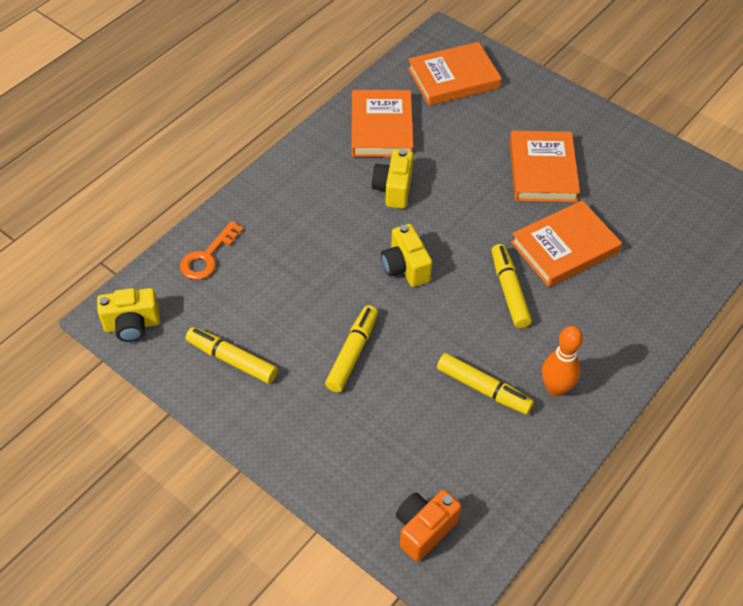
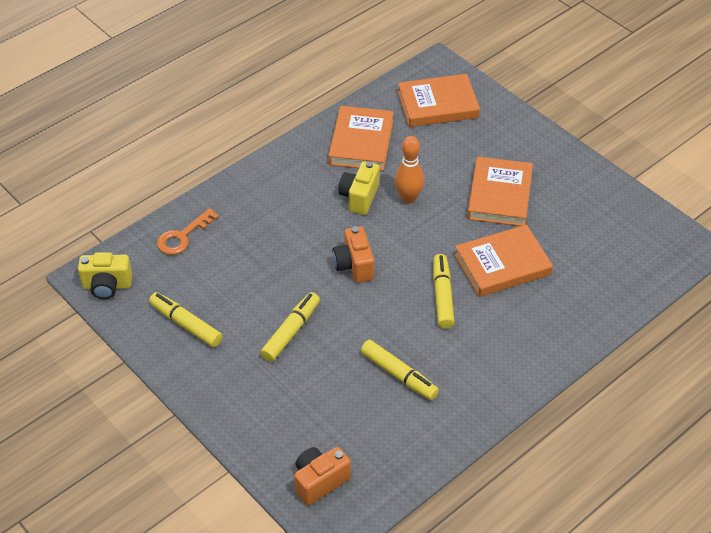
camera: 10 degrees right, 5 degrees down
(405, 267) = (354, 265): yellow camera -> orange camera
(555, 388) = (463, 383): orange bowling pin -> orange bowling pin (408, 198)

